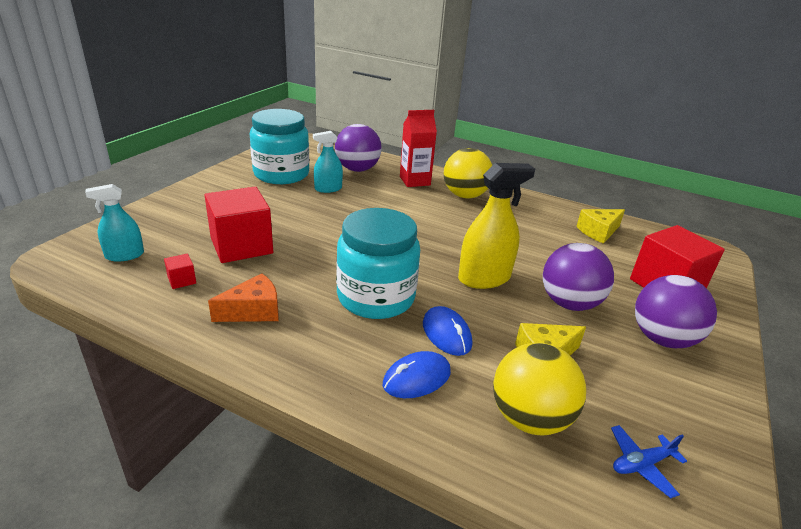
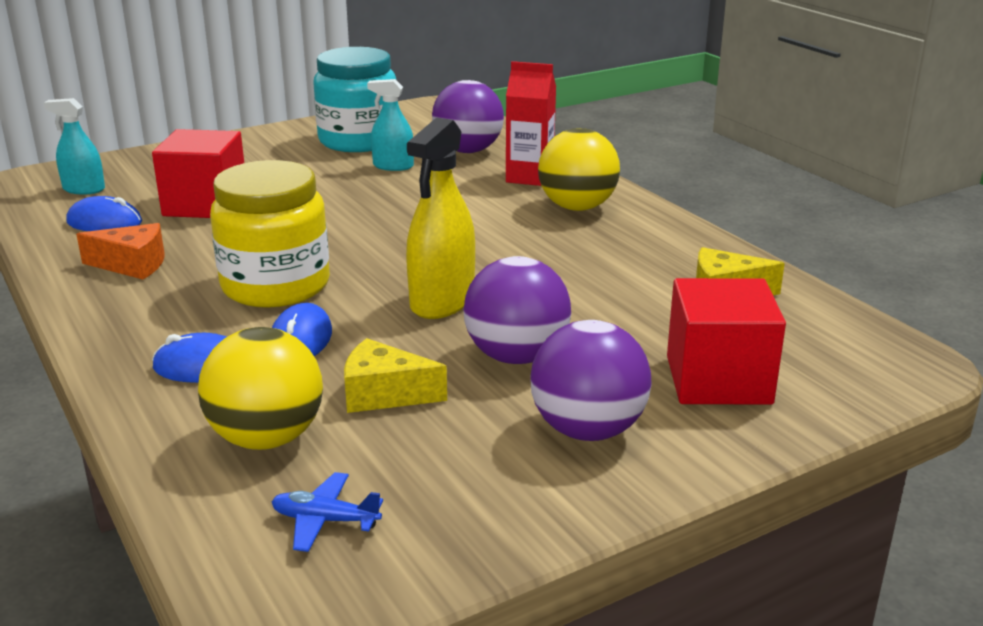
camera: 35 degrees right, 5 degrees down
(182, 280) = (104, 222): red cube -> blue mouse
(376, 297) = (275, 286): turquoise jar -> yellow jar
(484, 278) = (442, 301): yellow spray bottle -> yellow spray bottle turned 105 degrees clockwise

